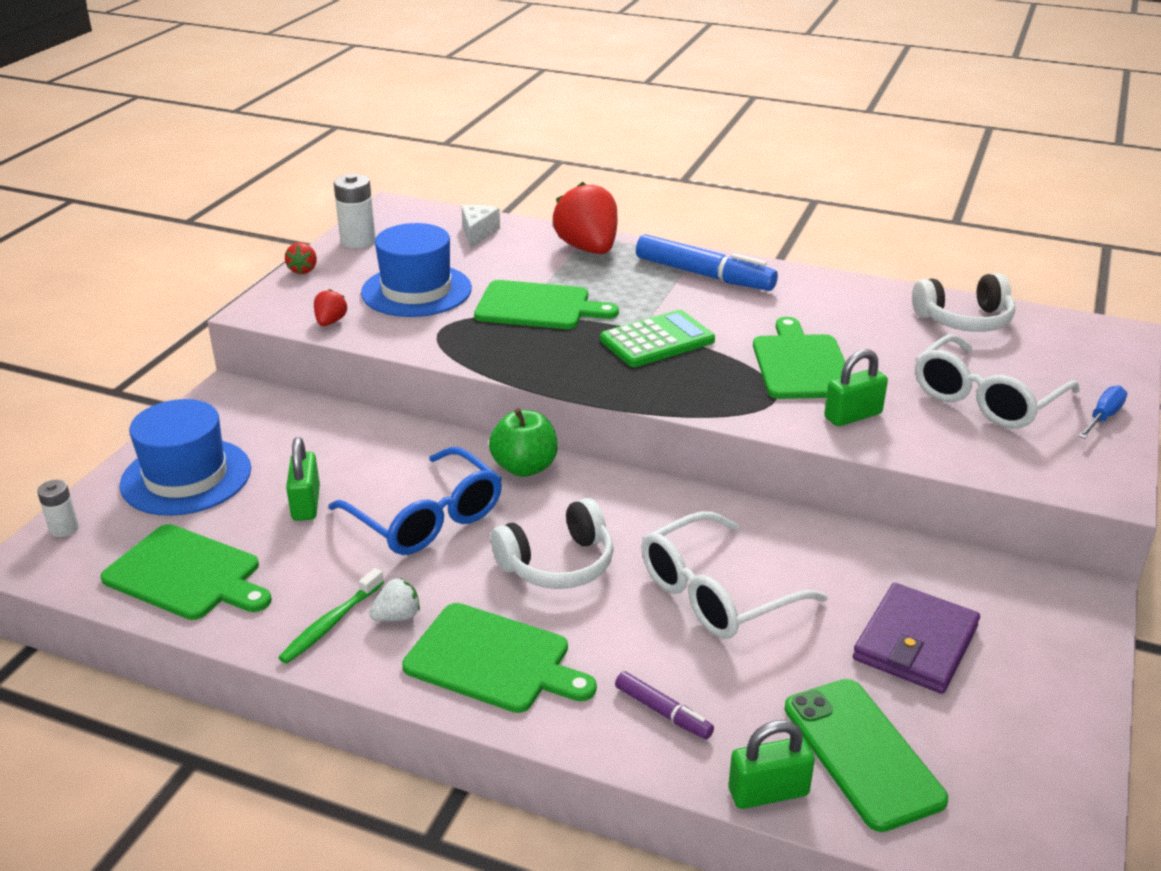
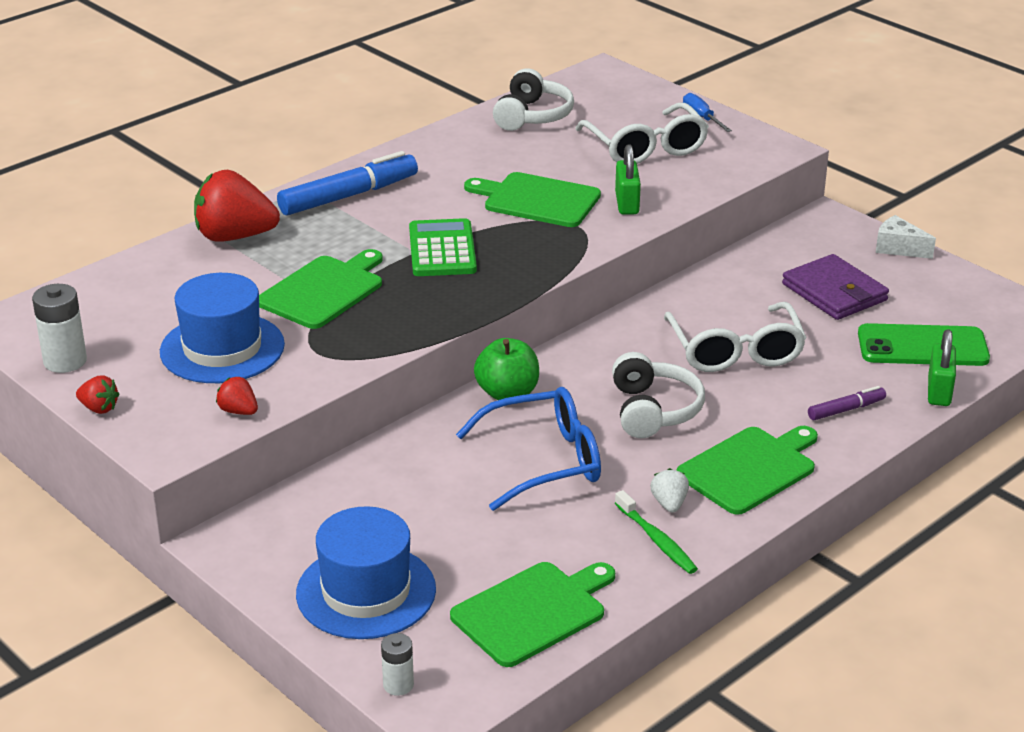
camera: 65 degrees left, 0 degrees up
(306, 503) = (471, 524): green padlock -> none
(478, 233) = (131, 286): white cheese -> white cheese (898, 248)

